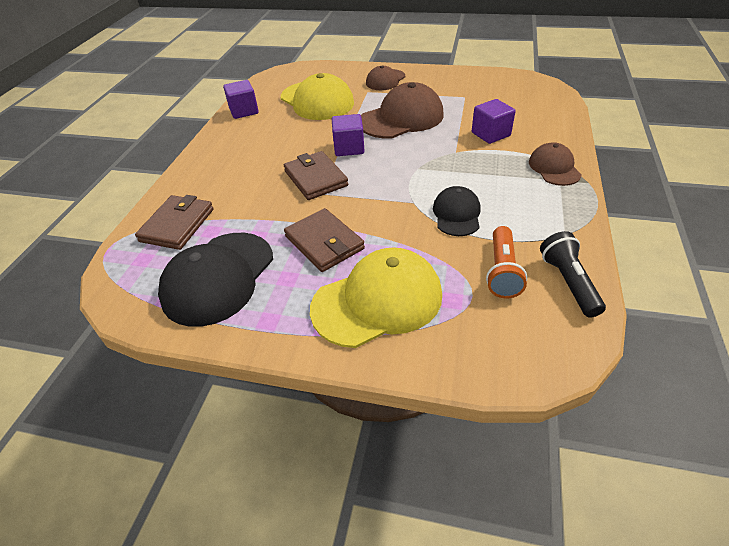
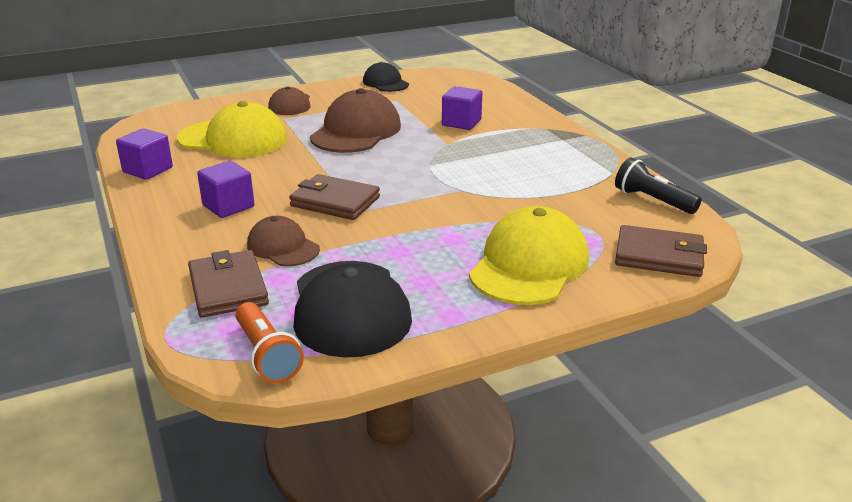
camera: 40 degrees left, 15 degrees down
(324, 243) = (420, 245): brown wallet -> brown wallet (659, 256)
(349, 148) = (334, 168): purple cube -> purple cube (228, 206)
(457, 214) = (511, 186): black cap -> black cap (385, 83)
(502, 271) = (598, 210): orange flashlight -> orange flashlight (267, 355)
(554, 168) = (547, 132): brown cap -> brown cap (283, 247)

